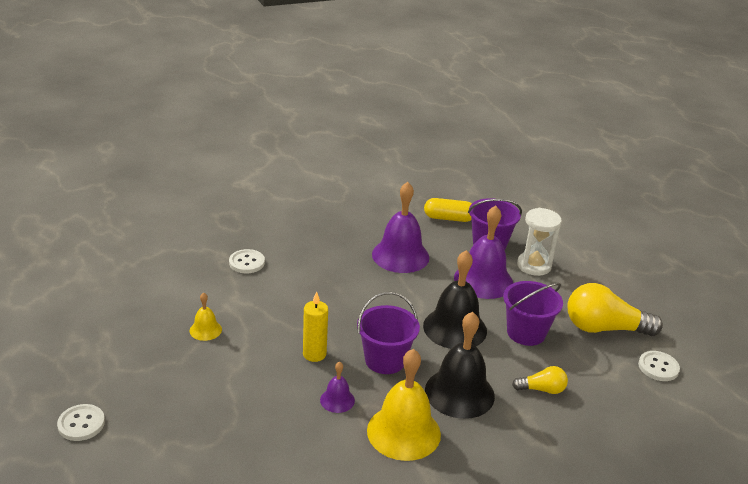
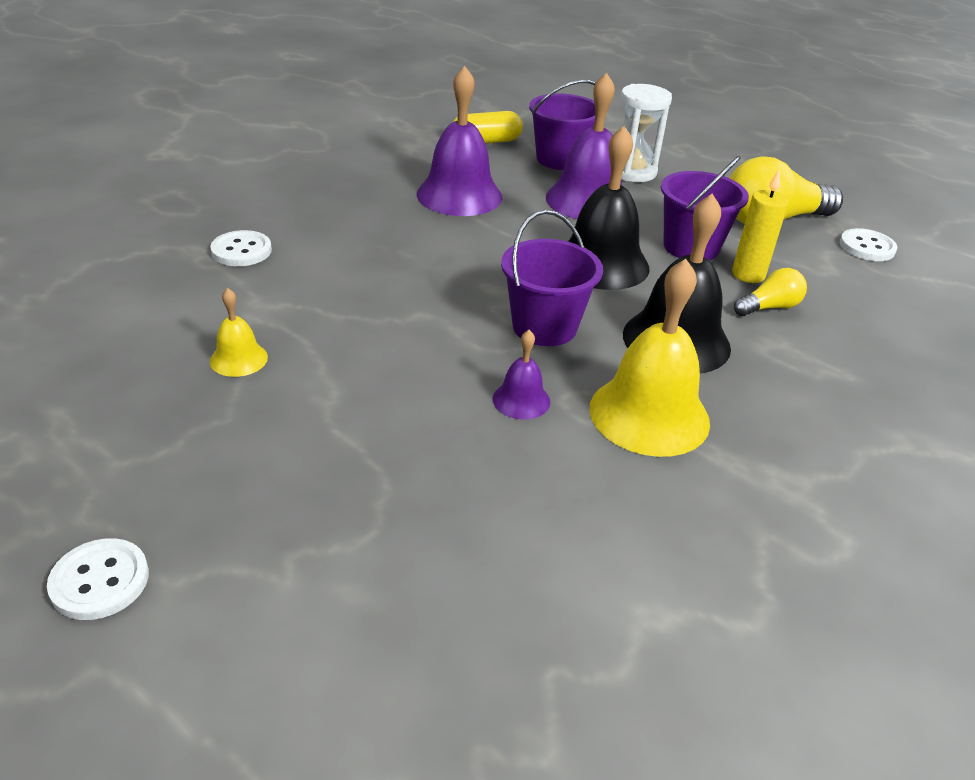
camera: 25 degrees left, 5 degrees up
(314, 354) = (438, 347): yellow candle -> yellow candle (748, 275)

